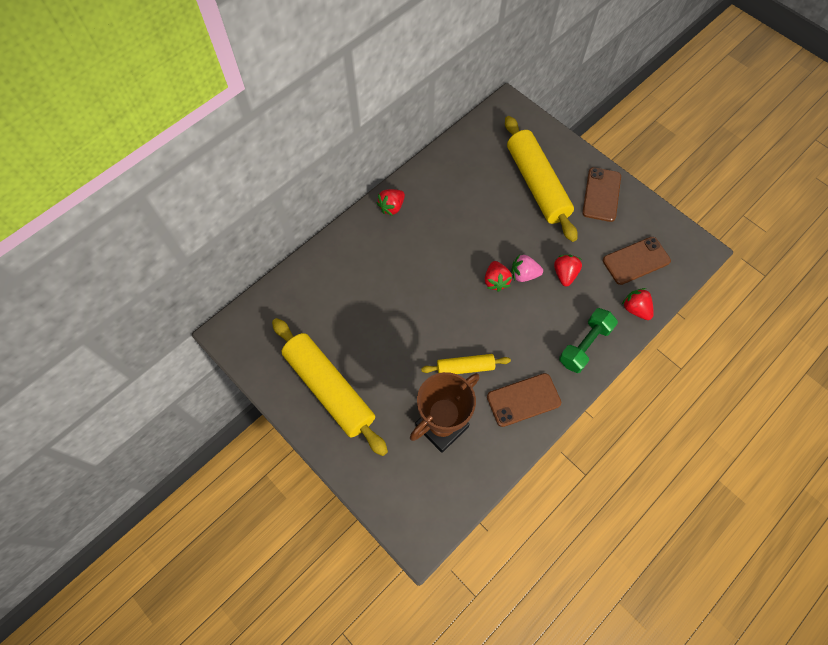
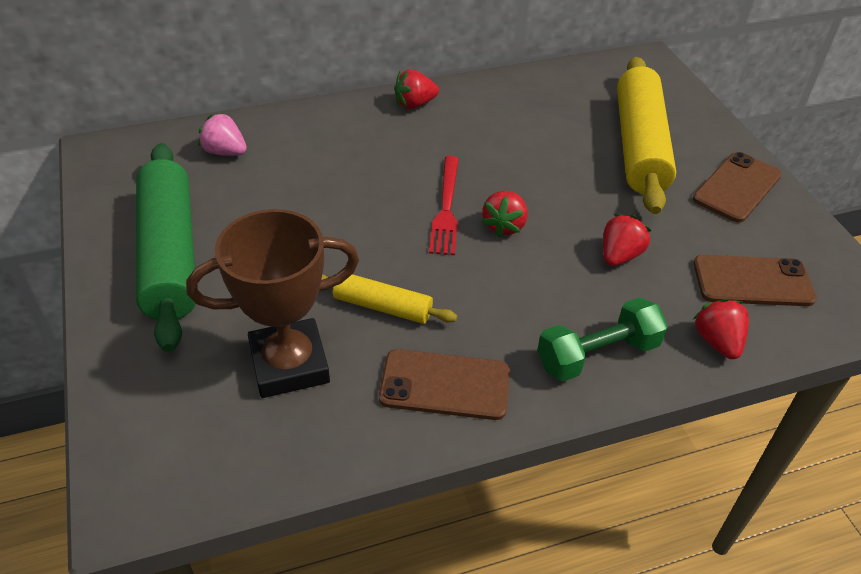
camera: 25 degrees right, 20 degrees down
(329, 389) = (169, 254): yellow rolling pin -> green rolling pin
(458, 283) = (446, 208): none -> red fork
(524, 274) = (553, 233): pink strawberry -> pink strawberry (225, 152)

